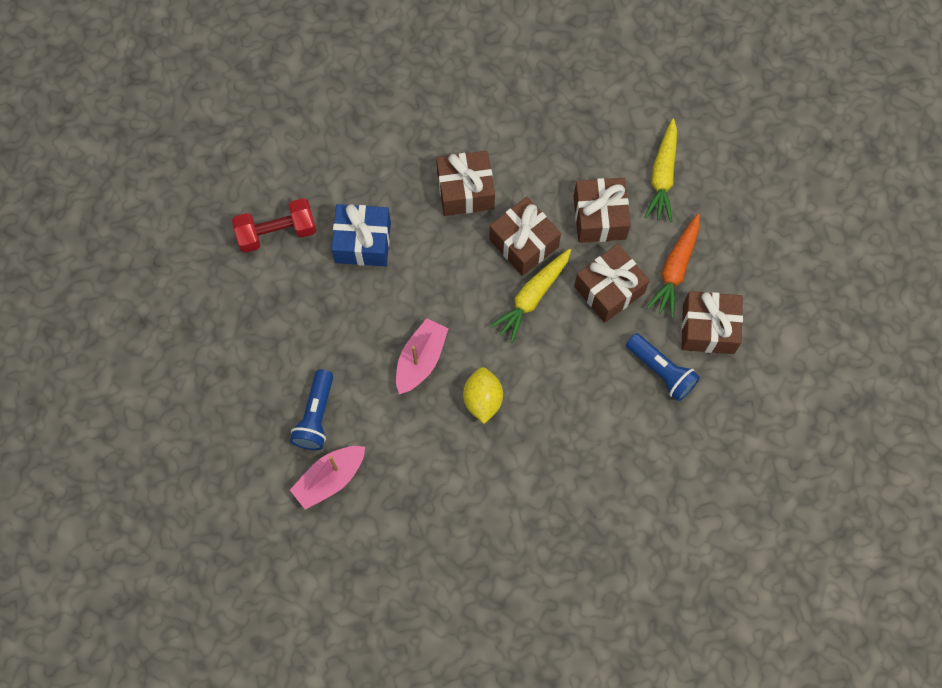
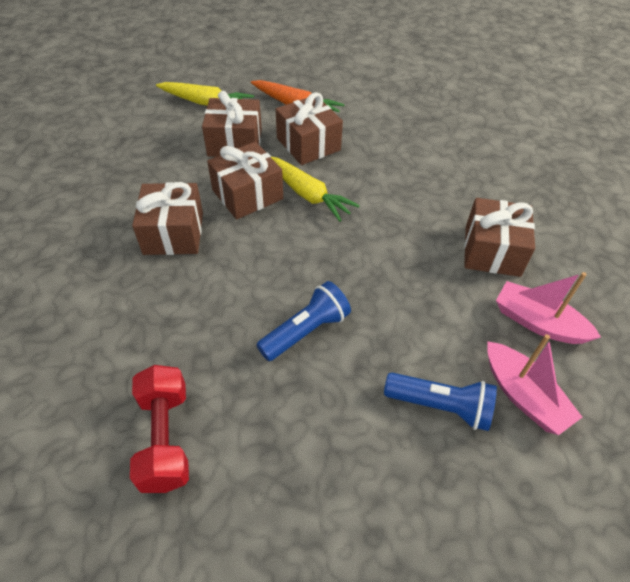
camera: 85 degrees left, 20 degrees down
(363, 242) = (209, 334): blue gift -> none
(421, 360) = (369, 289): pink boat -> pink boat (538, 322)
(482, 399) = (416, 241): yellow lemon -> none
(661, 371) = (389, 123): blue flashlight -> blue flashlight (306, 331)
(708, 328) = (353, 95): brown gift -> brown gift (492, 251)

